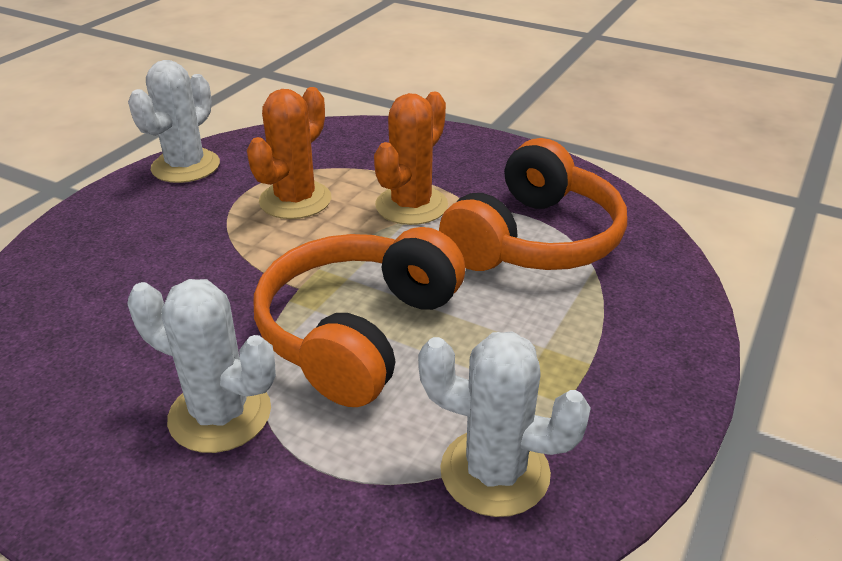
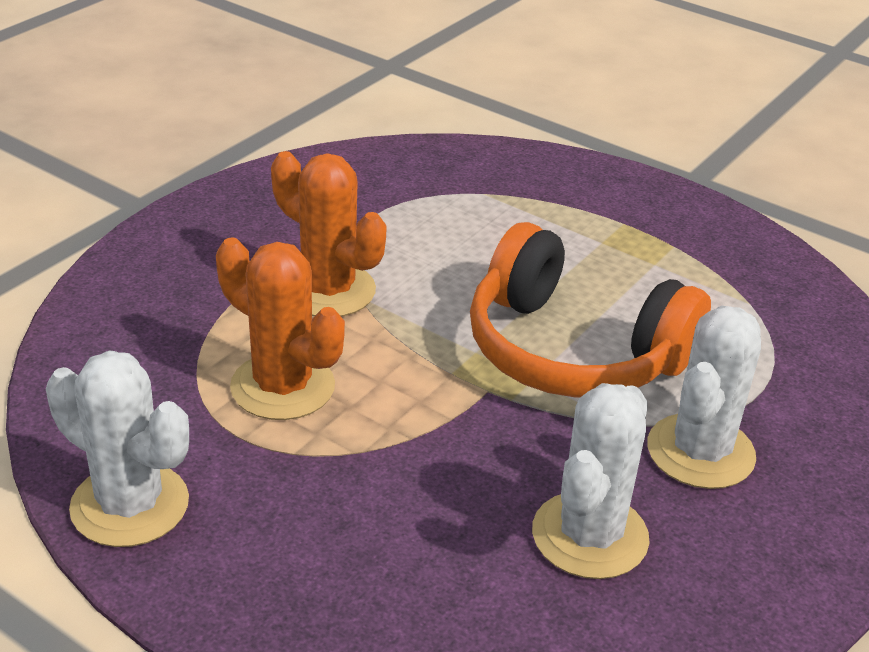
camera: 85 degrees left, 0 degrees up
(495, 472) = (755, 292): white cactus -> white cactus (590, 536)
(534, 239) = (424, 218): orange headphones -> none

